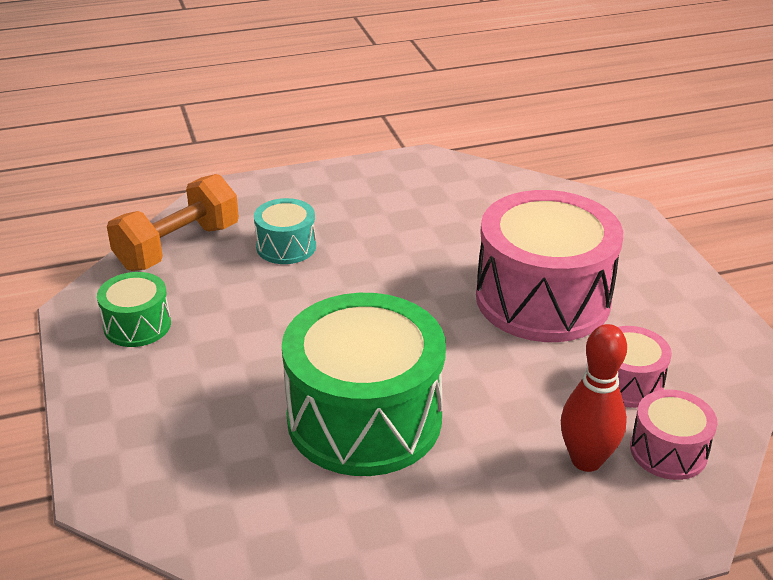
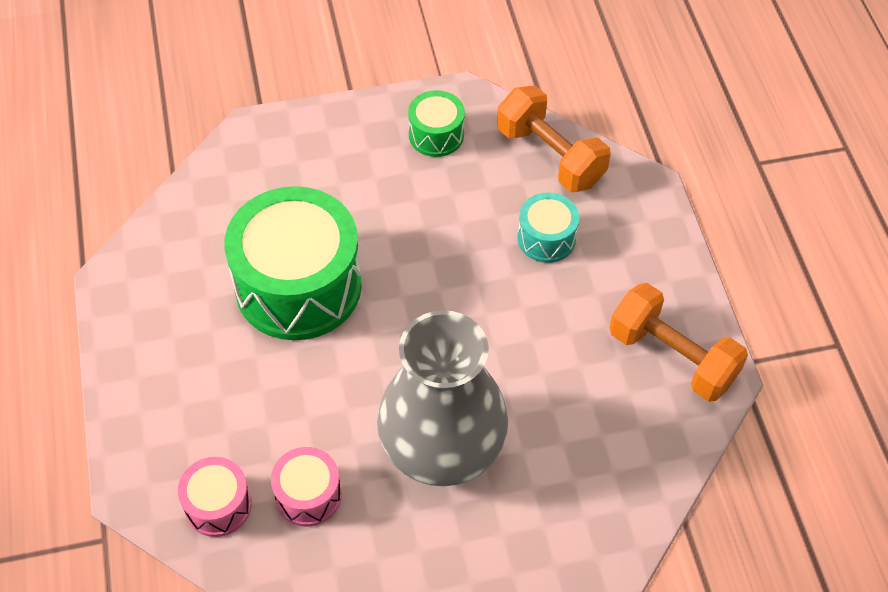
camera: 95 degrees right, 20 degrees up
(411, 180) = (672, 357): none -> orange dumbbell
(542, 299) = (442, 449): pink drum -> grey vase
(586, 460) = (221, 438): red bowling pin -> none

